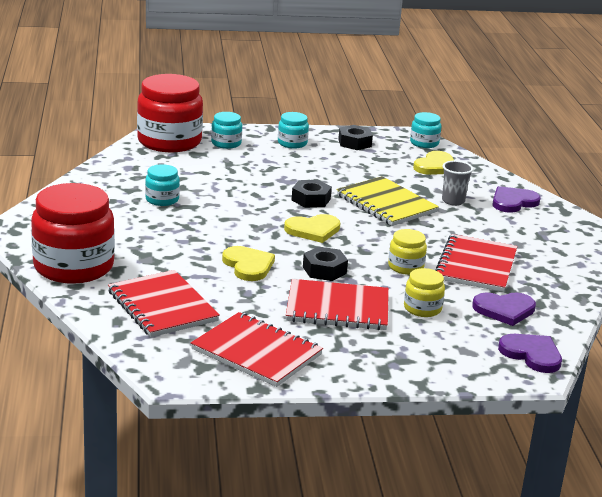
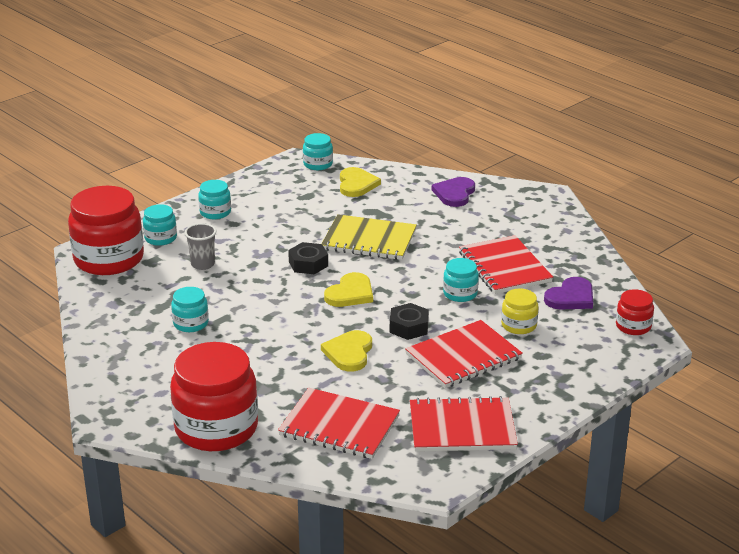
camera: 35 degrees left, 5 degrees up
(248, 265) = (349, 353): yellow heart -> yellow heart turned 105 degrees counterclockwise
(354, 143) = (264, 189): black nut -> none
(405, 267) = (460, 293): yellow jar -> turquoise jar
(453, 201) = (413, 213): grey cup -> grey cup (202, 264)
(532, 354) = (633, 326): purple heart -> red jar

